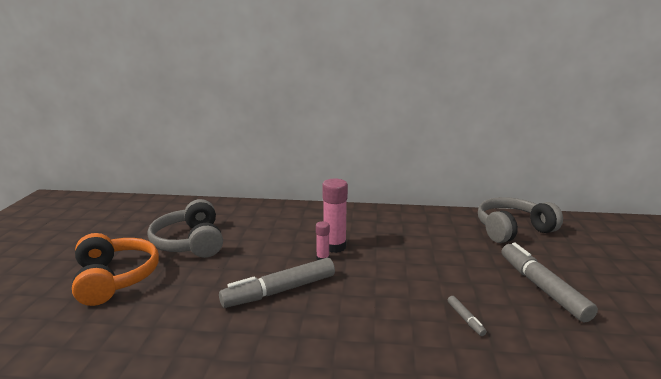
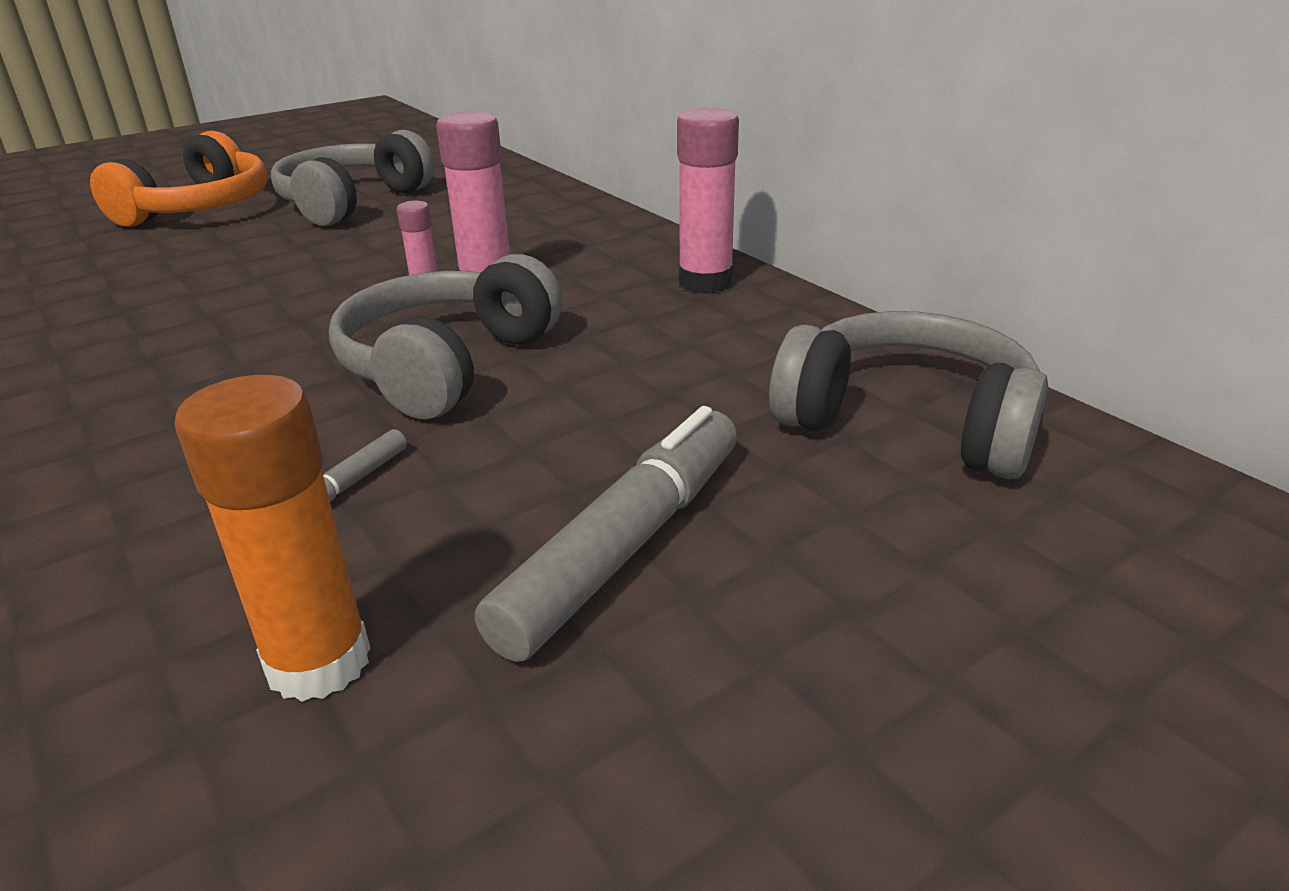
camera: 50 degrees right, 10 degrees up
(280, 291) = (274, 301): grey marker -> none
(390, 216) = (705, 282): none -> pink glue stick
(395, 275) = (447, 365): none -> grey headphones
(567, 353) = (318, 662): none -> orange glue stick

